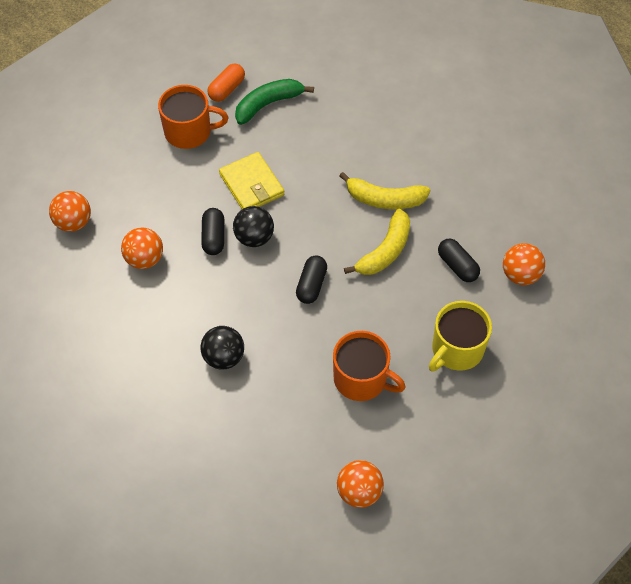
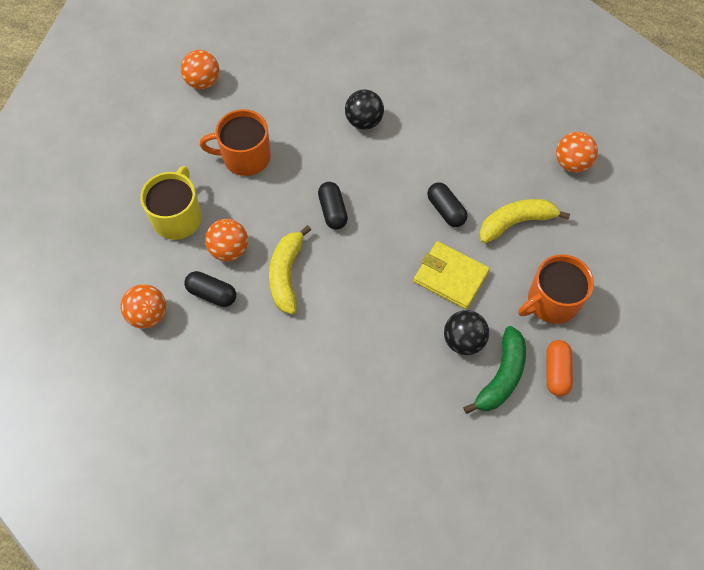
camera: 150 degrees right, 5 degrees up
(144, 259) = (487, 163): orange ball -> orange ball (229, 250)
(254, 237) = (411, 227): black ball -> black ball (463, 340)
(384, 199) = (316, 327): yellow banana -> yellow banana (516, 222)

